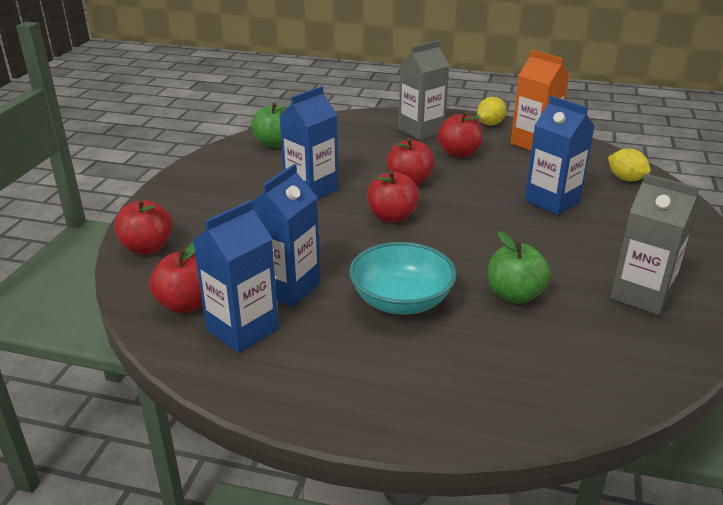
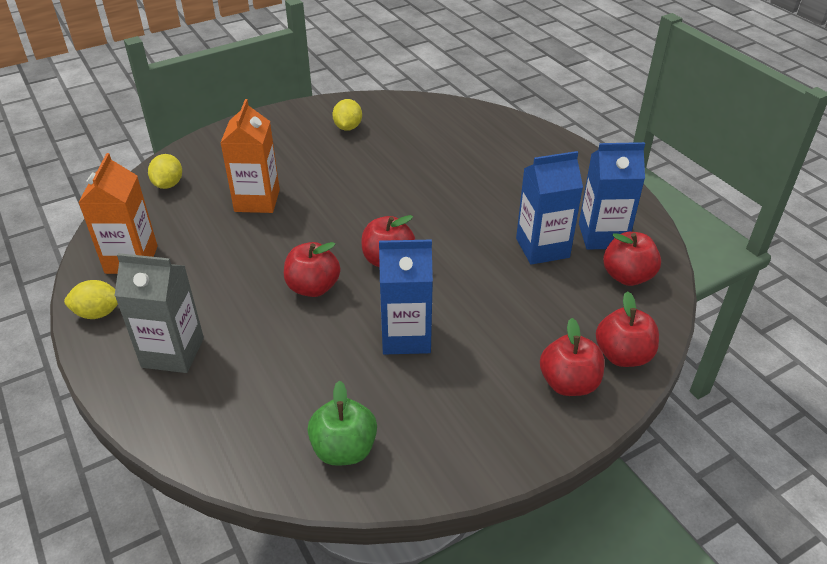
camera: 135 degrees left, 10 degrees up
(401, 301) = (481, 197): turquoise bowl -> none
(459, 153) = (210, 293): red apple -> red apple (568, 383)
(514, 295) = (411, 164): green apple -> none
(552, 201) = (257, 200): blue carton -> orange carton
(641, 295) = (348, 127): grey carton -> yellow lemon

